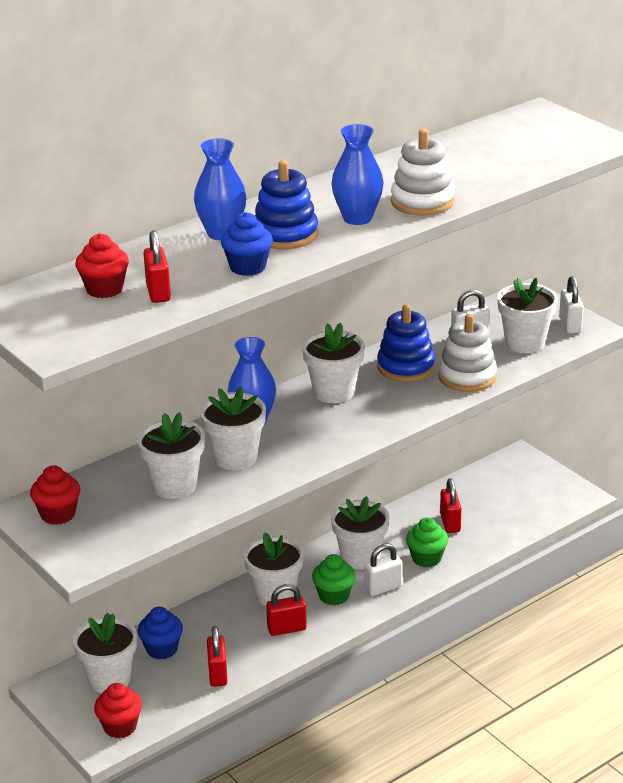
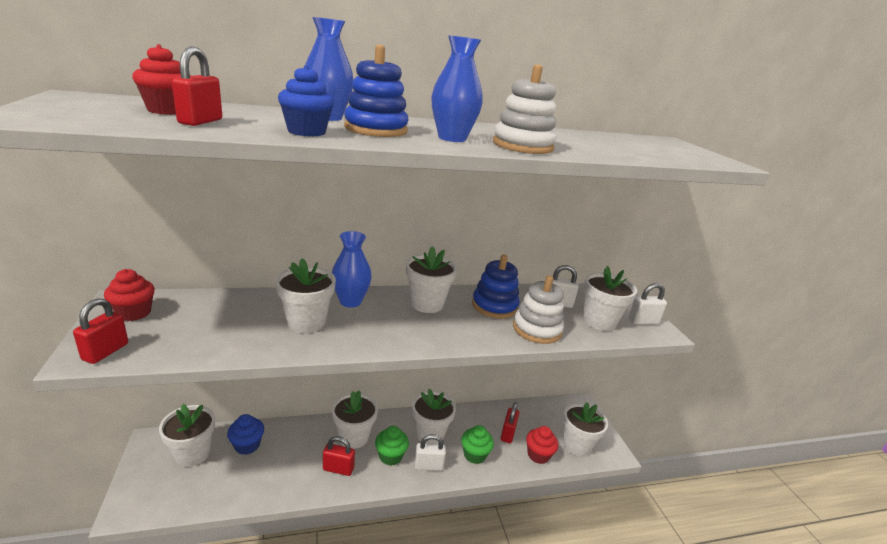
camera: 20 degrees right, 5 degrees down
(120, 727) = (155, 499): red cupcake -> red cupcake (538, 455)
(174, 485) = (238, 325): white flower pot -> white flower pot (576, 445)
(218, 674) = (260, 485): red padlock -> red padlock (105, 352)
(570, 325) = (643, 321): white padlock -> white padlock turned 60 degrees clockwise

